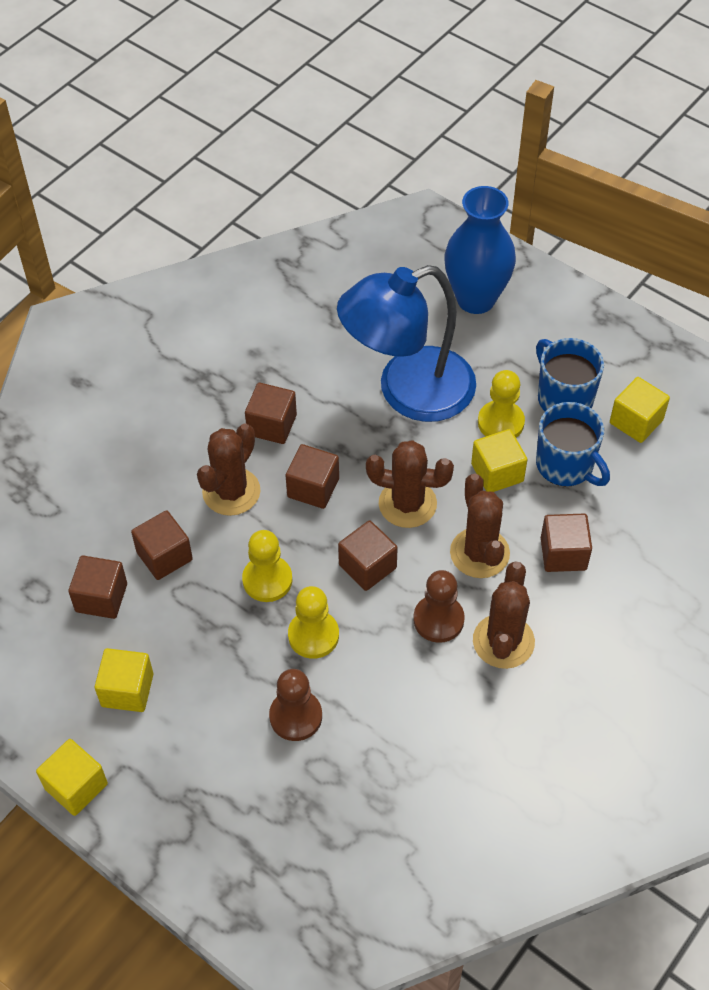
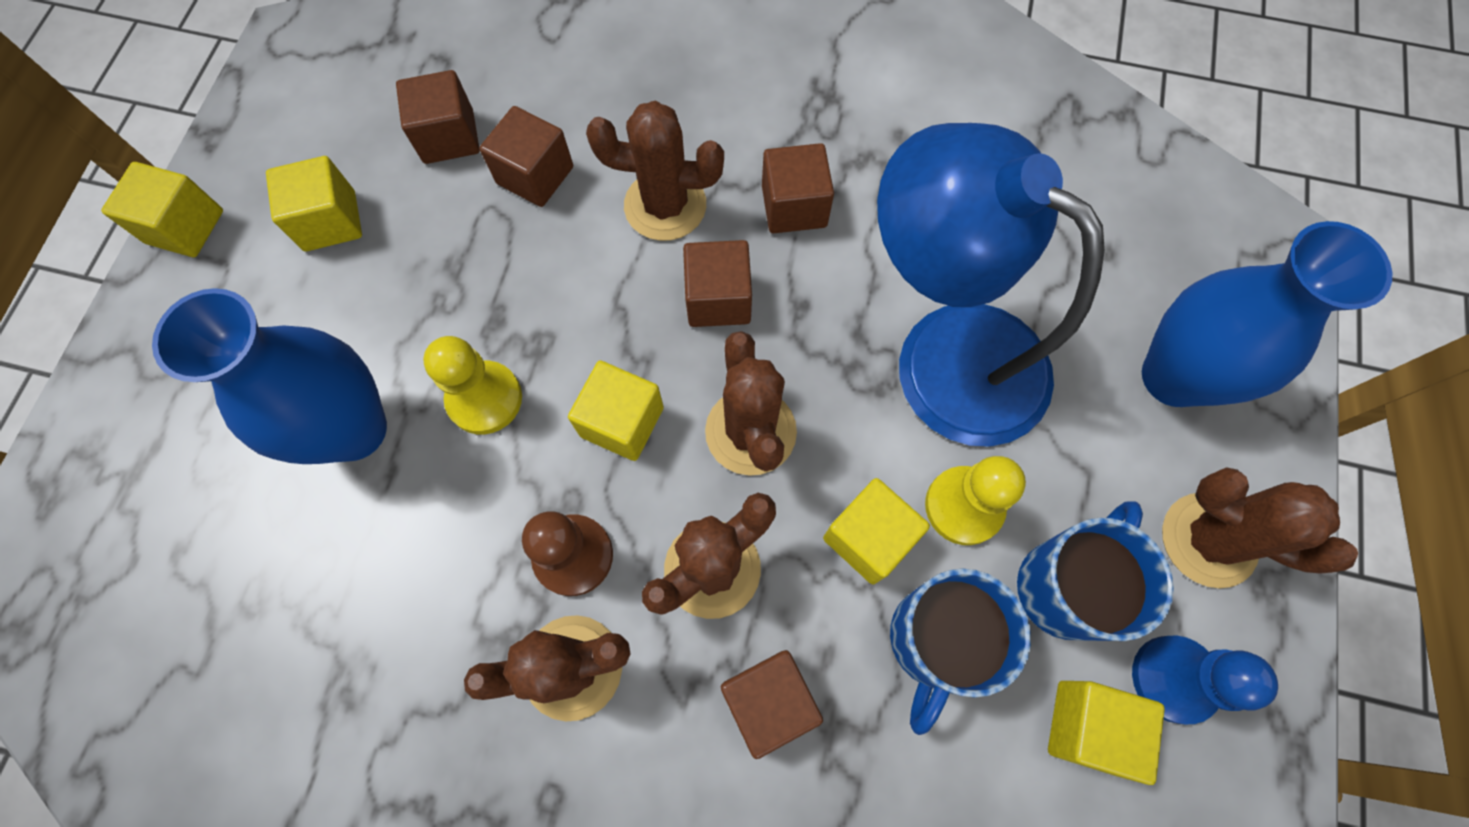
camera: 65 degrees right, 15 degrees up
(267, 580) = (548, 306): yellow pawn -> none
(295, 716) = (354, 429): brown pawn -> blue vase
(367, 566) = (622, 422): brown cube -> yellow cube
(568, 328) = (1208, 540): none -> brown cactus
(628, 376) = (1174, 679): none -> blue pawn

